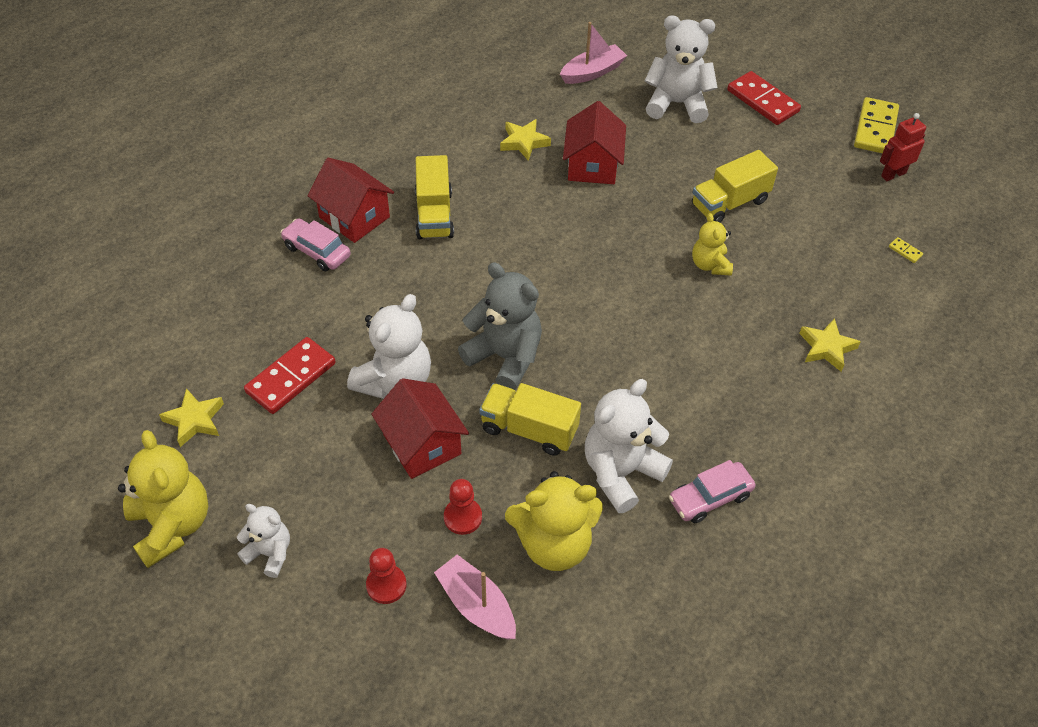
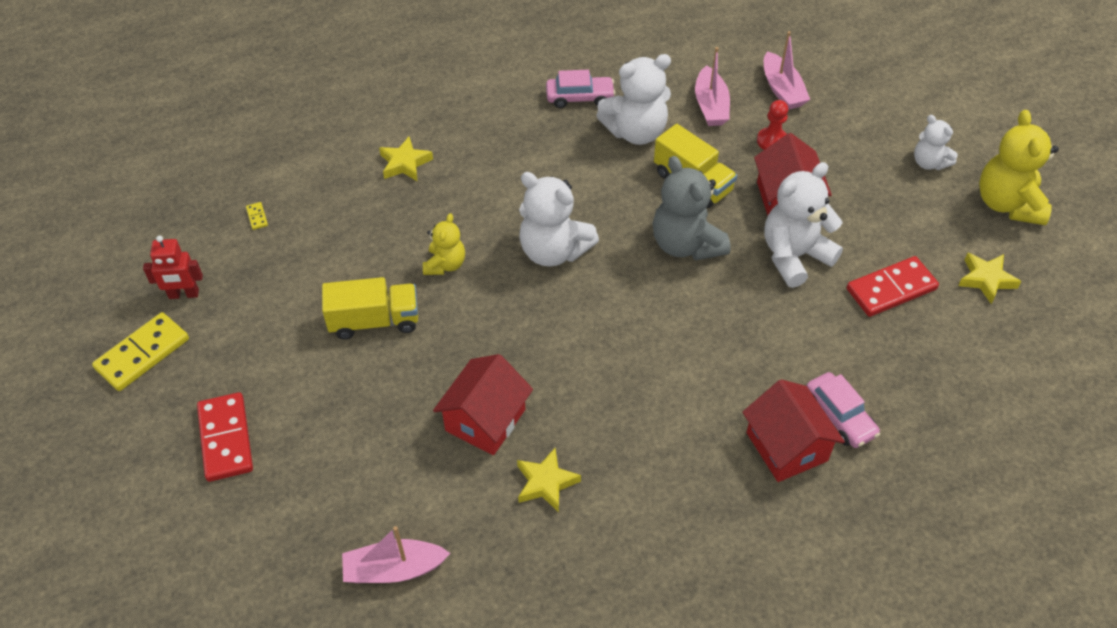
camera: 155 degrees left, 0 degrees up
(386, 585) = (844, 119): red pawn -> none
(434, 214) = (694, 418): yellow truck -> none
(554, 544) = (711, 106): yellow teddy bear -> pink boat
(677, 104) = (327, 473): white teddy bear -> white teddy bear (553, 251)

